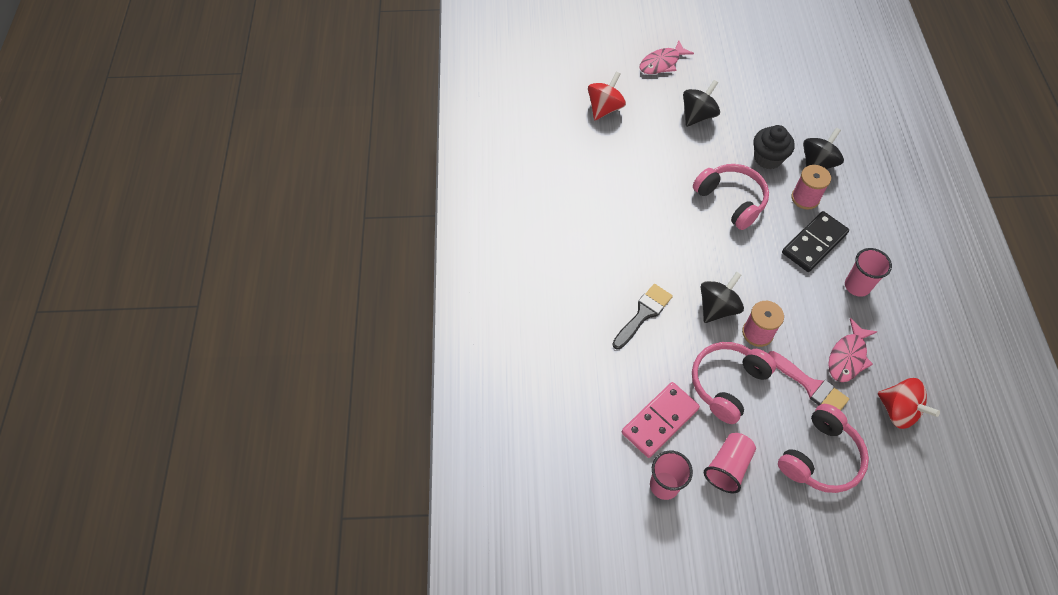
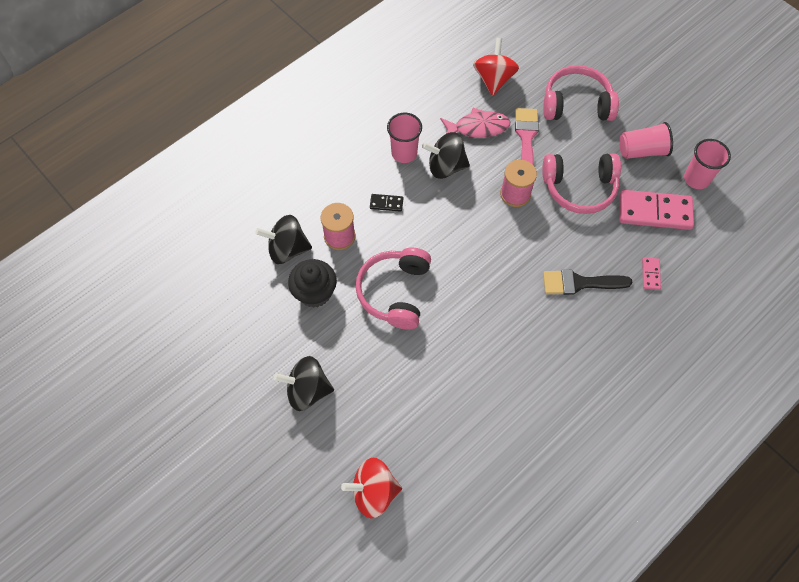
camera: 130 degrees left, 5 degrees up
(609, 367) = (650, 274): none -> pink domino
(662, 63) = (253, 481): pink fish -> none
(717, 307) = (519, 234): black spinning top -> black spinning top (445, 166)
(814, 243) = (386, 203): black domino -> black domino, size x0.46

